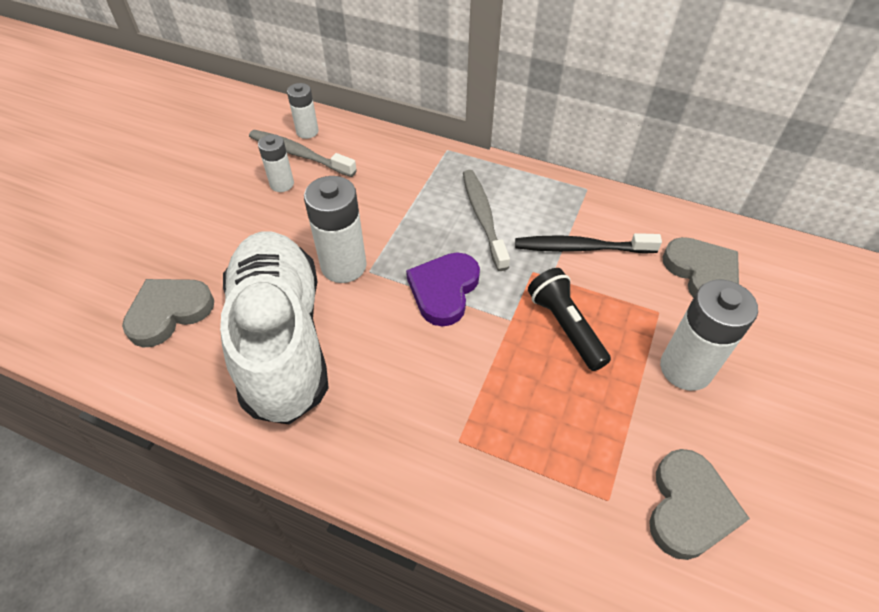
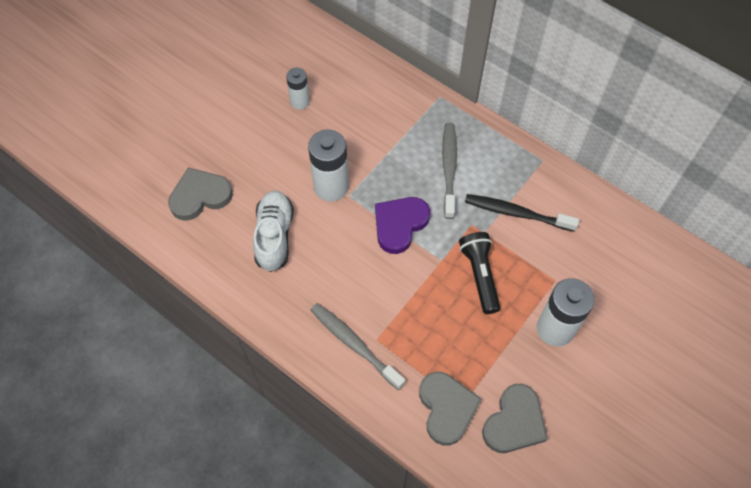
camera: 15 degrees right, 10 degrees up
(282, 339) = (274, 236): white shoe -> white shoe, size x0.56
(300, 154) = (319, 76): grey toothbrush -> grey toothbrush (355, 345)
(307, 132) = (330, 53): white battery -> none
(702, 273) = (603, 257): grey heart -> grey heart (446, 408)

